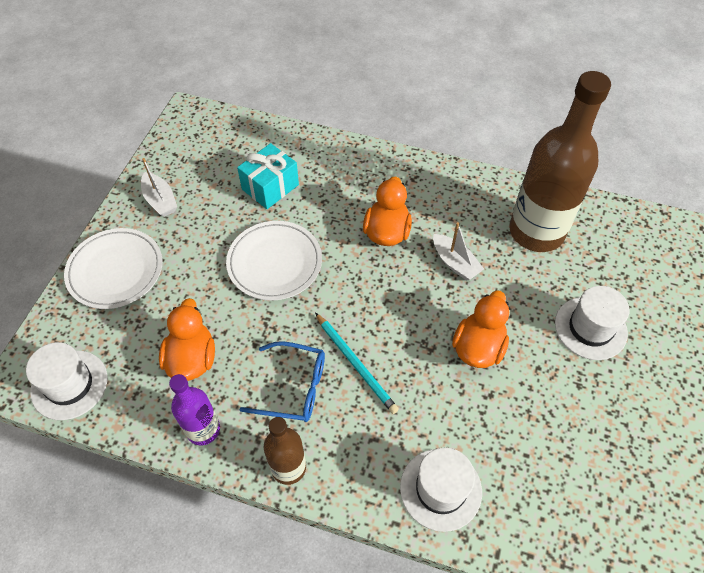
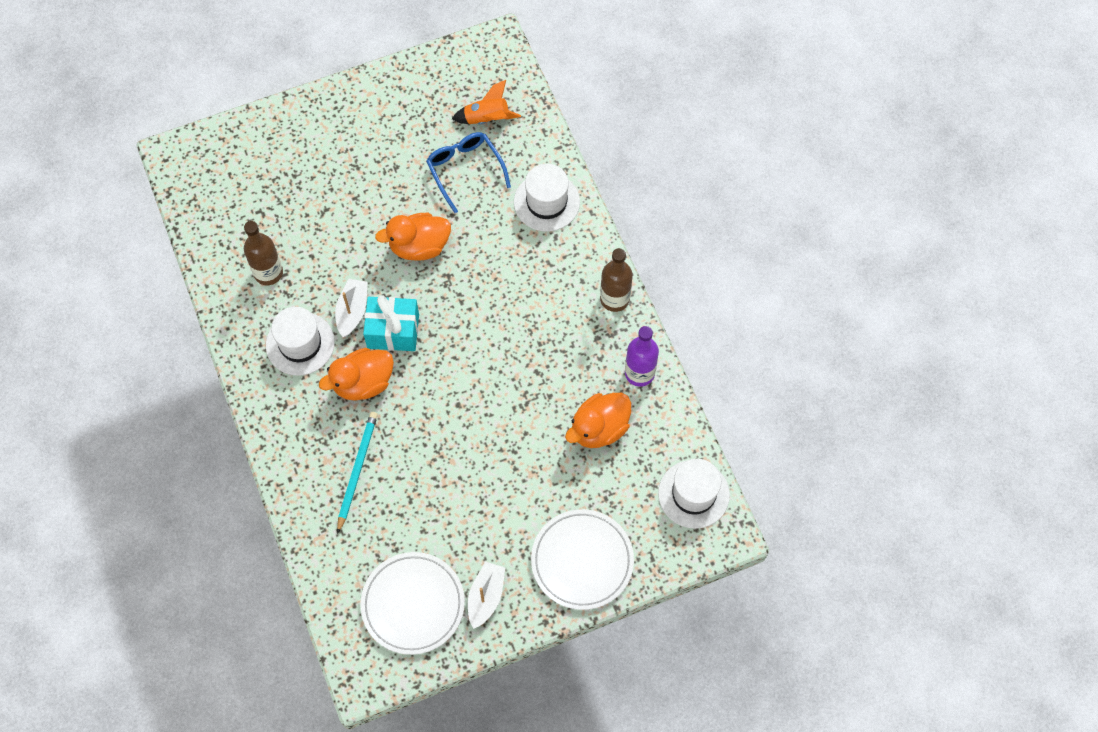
camera: 130 degrees left, 10 degrees up
(270, 187) = (392, 516): turquoise gift -> turquoise gift (393, 331)
(274, 263) = (467, 443): white plate -> white plate (413, 604)
(293, 387) = (558, 342): blue glasses -> blue glasses (465, 170)
(356, 364) = (504, 315): turquoise pencil -> turquoise pencil (357, 470)
(536, 232) = (268, 273): brown bottle -> brown bottle, size x0.51
(583, 508) = (487, 119): none -> orange rocket
(590, 328) = (338, 185): white hat -> white hat (300, 343)

